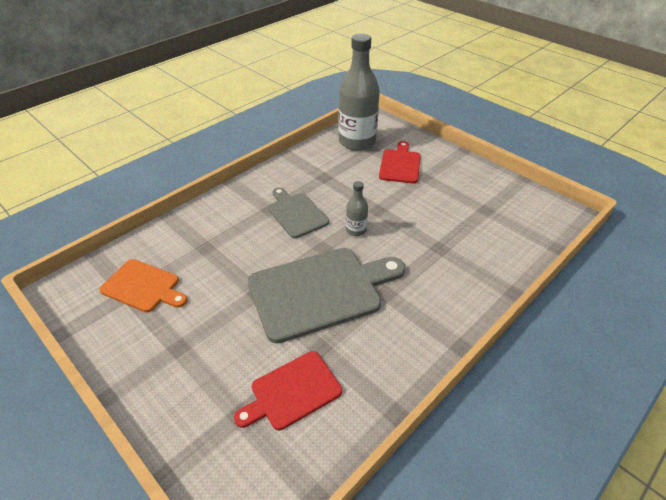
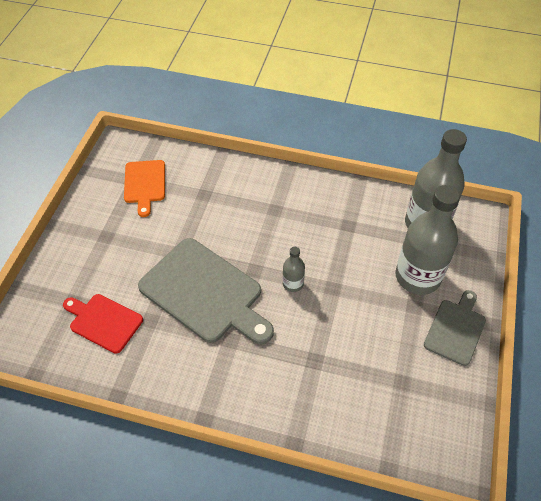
camera: 60 degrees right, 10 degrees up
(296, 213) = (283, 230): grey cutting board -> grey cutting board (456, 329)
(400, 165) = (417, 277): red cutting board -> grey bottle

